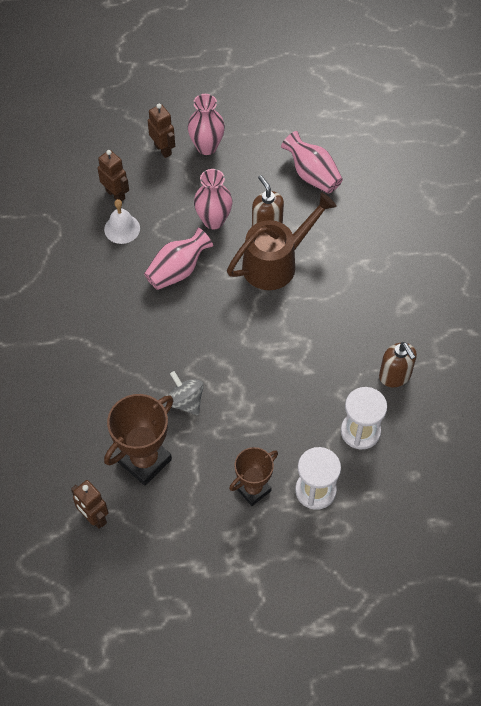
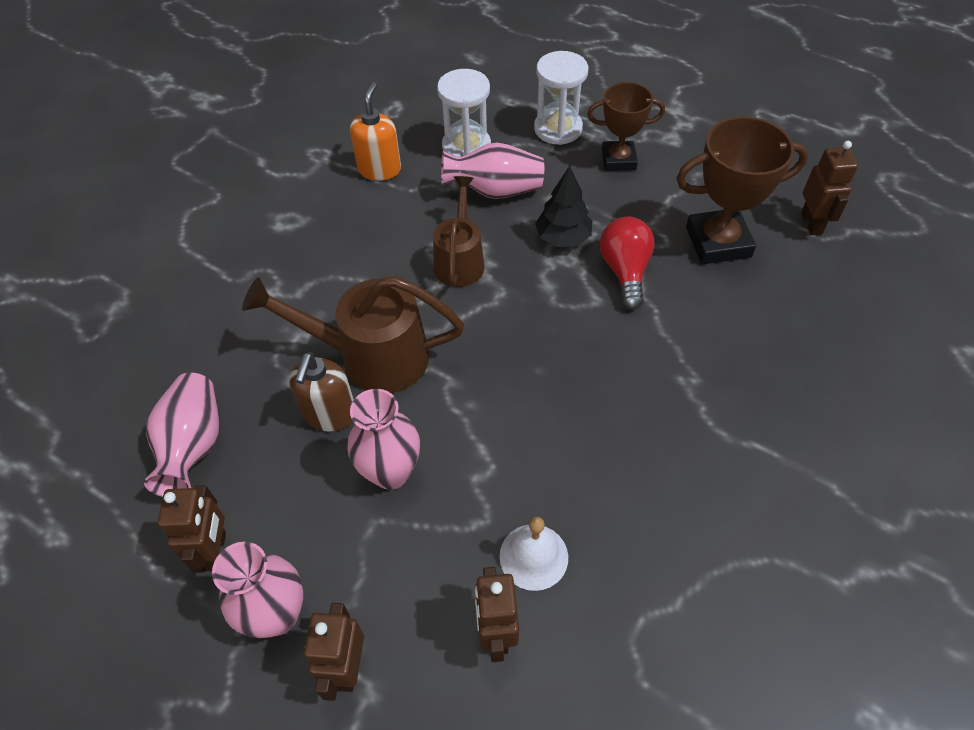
camera: 140 degrees left, 5 degrees down
(177, 271) = (506, 431): pink vase -> pink vase (495, 190)
(185, 401) = (625, 271): grey spinning top -> red light bulb
(239, 400) = (563, 238): none -> black tree
(255, 149) = (216, 551): none -> brown robot
(285, 346) = (460, 259): none -> brown watering can
(395, 375) = (379, 169): brown soap dispenser -> orange soap dispenser

